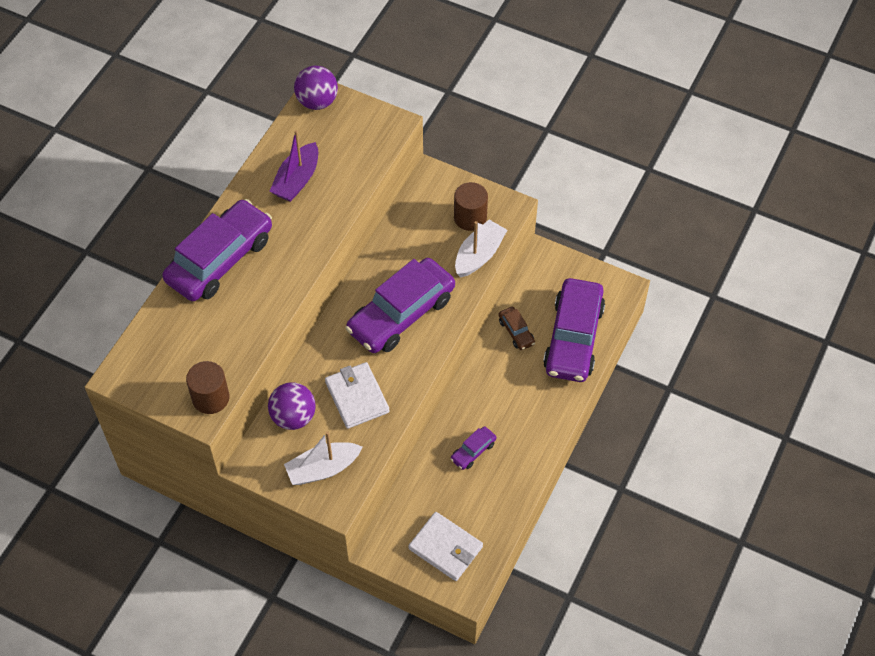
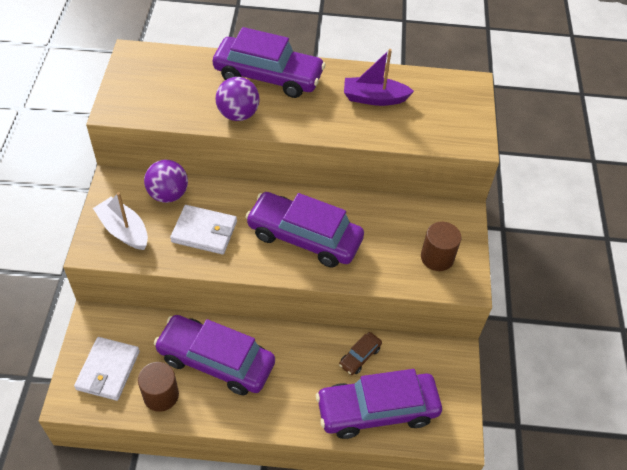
camera: 65 degrees right, 5 degrees down
(210, 398) = (131, 111): brown cylinder -> brown cylinder (161, 395)
(317, 101) = (464, 86): purple ball -> purple ball (238, 114)
(357, 397) = (204, 232): white wallet -> white wallet turned 60 degrees clockwise
(473, 451) = (216, 361): purple car -> purple car, size x2.32
(479, 255) = (399, 277): white boat -> none

